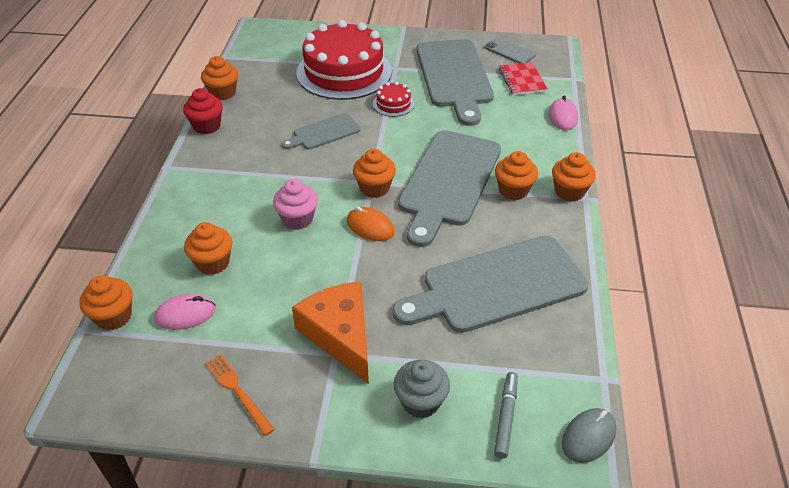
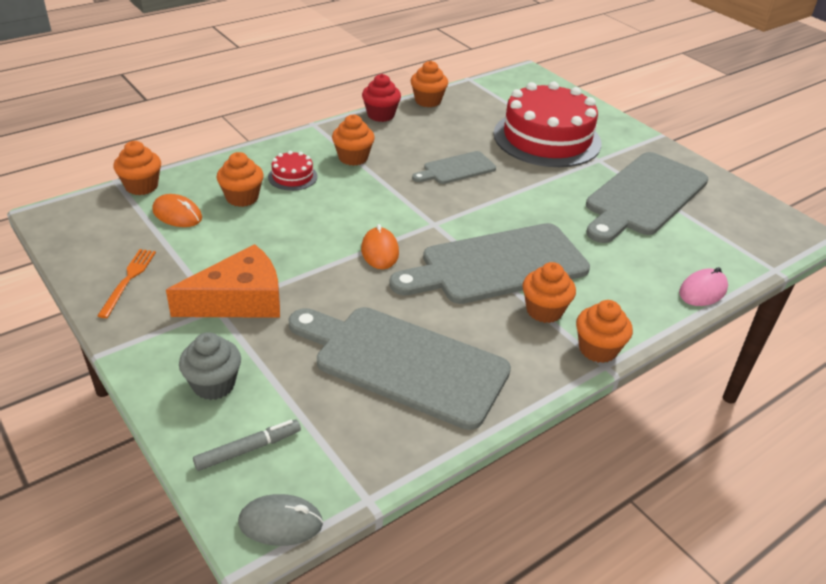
camera: 45 degrees right, 5 degrees down
(185, 314) = (177, 214): pink mouse -> orange mouse
(297, 219) = (339, 210): pink cupcake -> none
(324, 133) = (456, 169): grey cutting board -> grey cutting board turned 45 degrees counterclockwise
(340, 335) = (239, 300): orange cheese -> orange cheese turned 45 degrees clockwise
(374, 188) = (429, 229): orange cupcake -> orange cupcake (353, 158)
(393, 104) = (549, 183): red cake -> red cake (292, 177)
(509, 51) = (740, 209): grey phone -> none
(522, 80) = (711, 238): red notebook -> none

